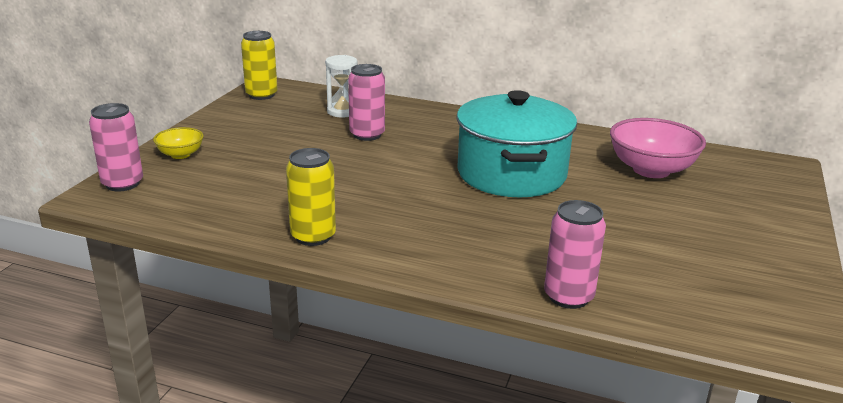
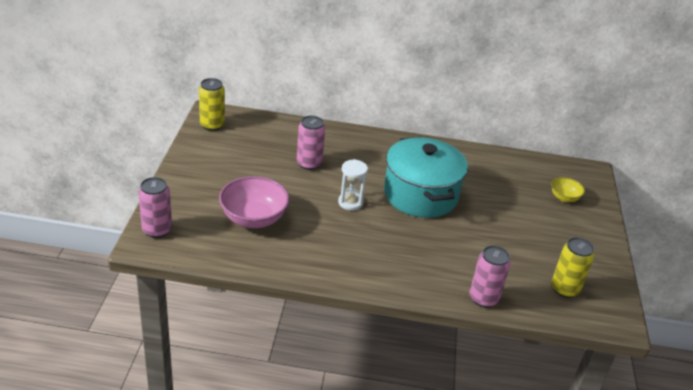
camera: 15 degrees left, 10 degrees up
(180, 154) = (183, 196): yellow bowl -> yellow bowl (564, 198)
(313, 236) = (312, 266): yellow can -> yellow can (564, 289)
(342, 112) = (281, 140): white hourglass -> white hourglass (350, 202)
(651, 170) = (509, 183): pink bowl -> pink bowl (253, 219)

